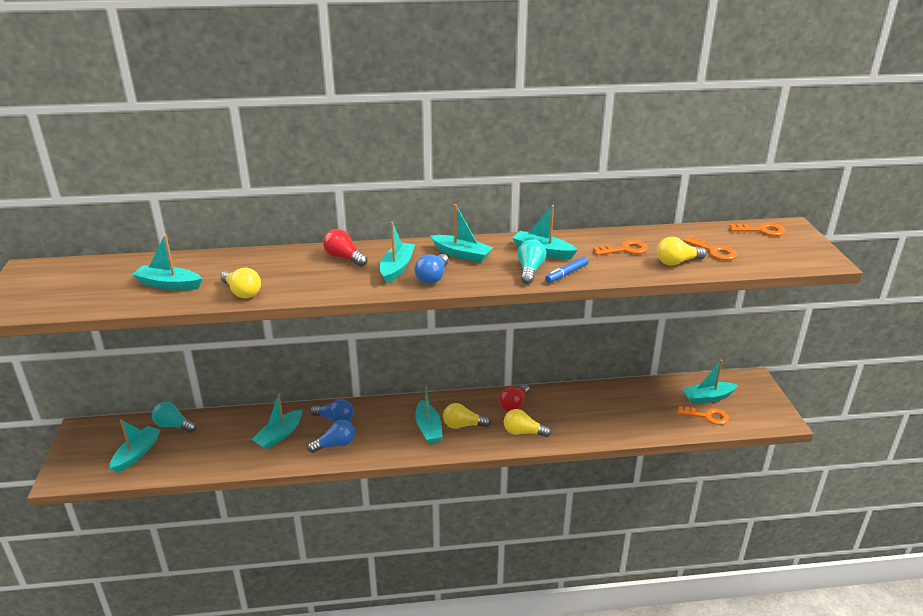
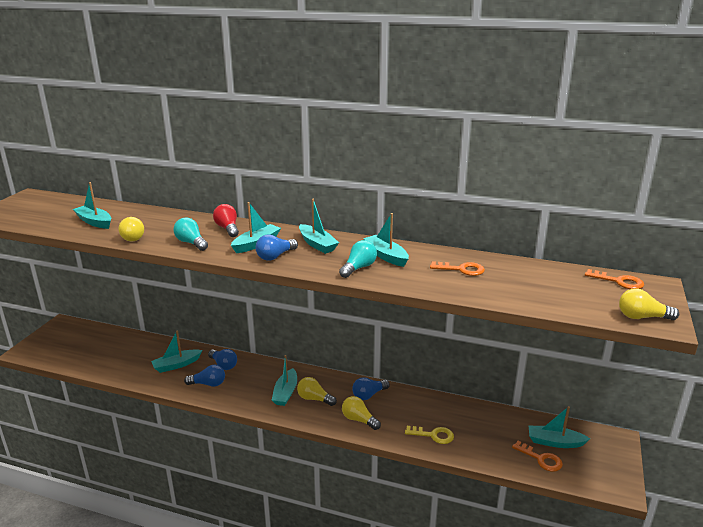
camera: 25 degrees right, 5 degrees down
(137, 454) = (79, 350): turquoise boat -> none
(173, 425) = (116, 337): turquoise light bulb -> turquoise light bulb (191, 243)
(514, 405) = (369, 395): red light bulb -> blue light bulb
(566, 274) = (387, 277): blue marker -> none
(603, 425) = (433, 435): none -> yellow key
(677, 262) = (500, 290): yellow light bulb -> yellow light bulb (642, 317)
(714, 251) = (548, 289): orange key -> none

